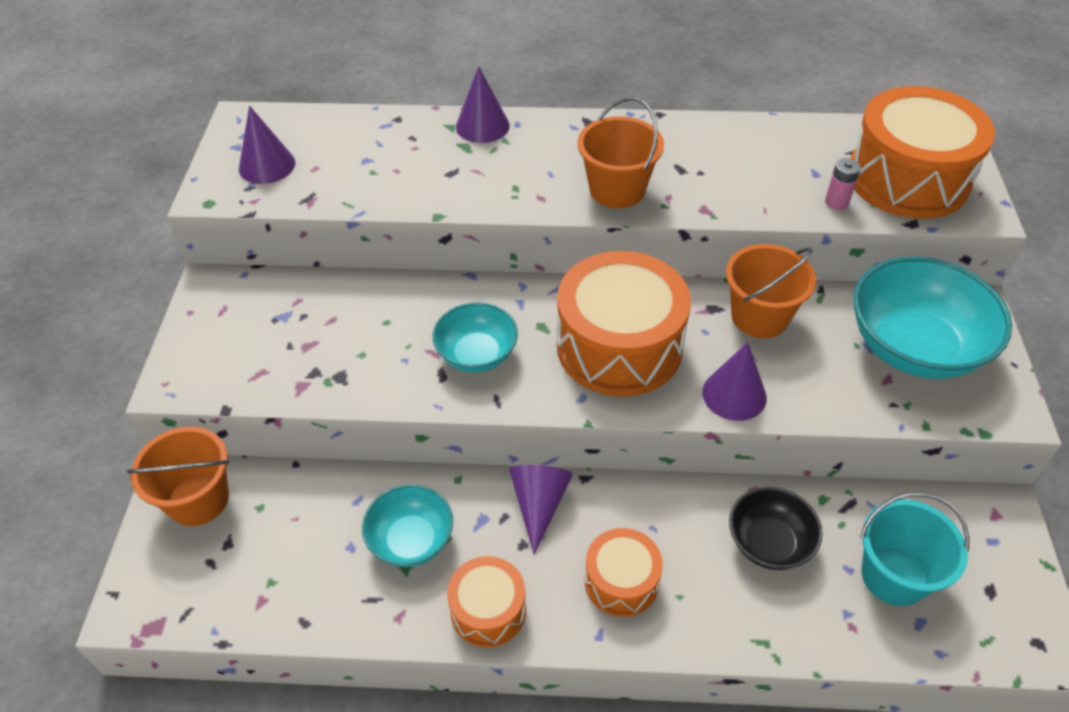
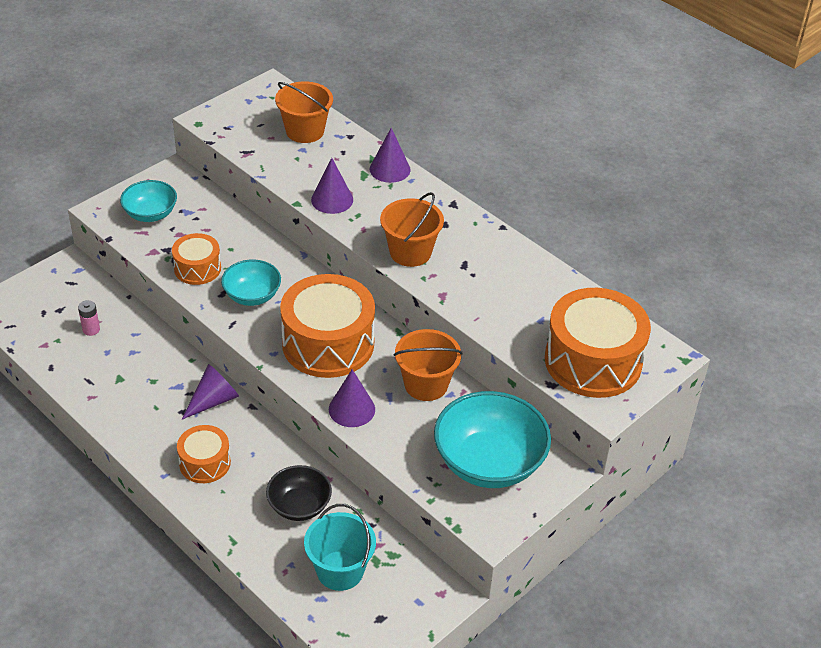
camera: 40 degrees right, 5 degrees down
(198, 499) = (69, 281): orange bucket -> orange bucket (305, 131)
(267, 165) = (250, 121): purple cone -> purple cone (332, 199)
(411, 540) = (136, 370): turquoise bowl -> turquoise bowl (150, 214)
(488, 610) = (130, 425): orange drum -> orange drum (197, 268)
(836, 202) = (525, 343): pink battery -> pink battery (91, 329)

